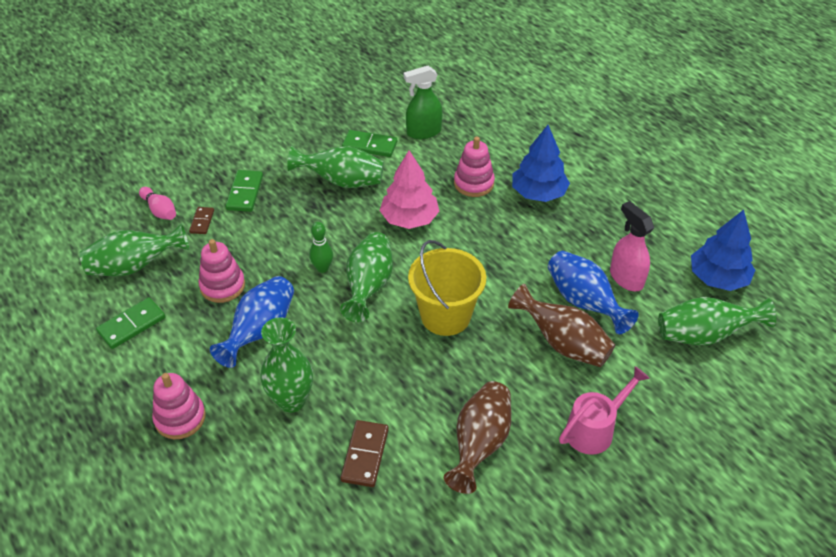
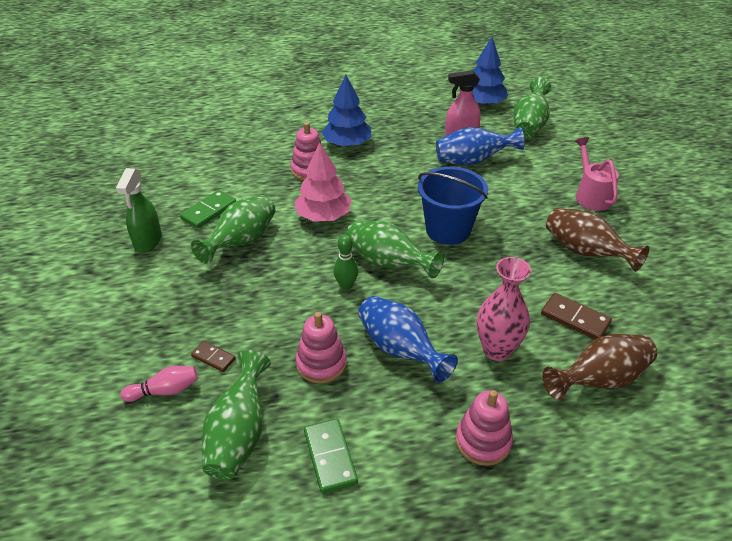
camera: 65 degrees left, 5 degrees down
(245, 193) = (198, 312): green domino -> none
(291, 401) = (497, 350): green vase -> pink vase
(423, 132) = (222, 176): green spray bottle -> green spray bottle (148, 241)
(445, 316) = (448, 230): yellow bucket -> blue bucket
(563, 343) = (507, 183): brown vase -> brown vase (599, 380)

